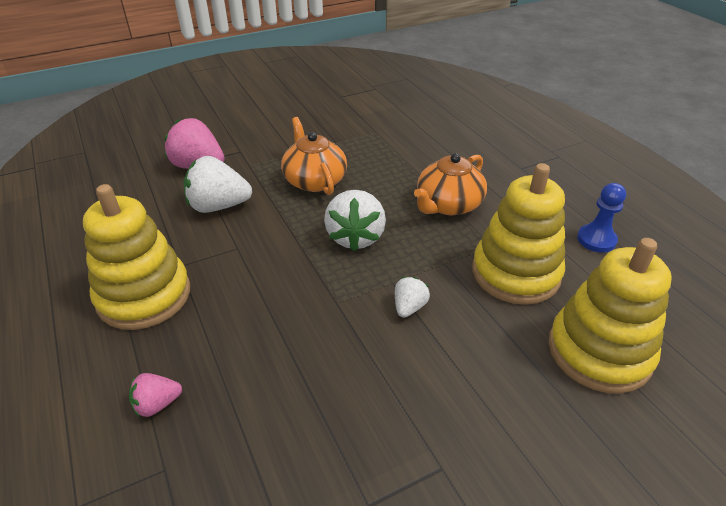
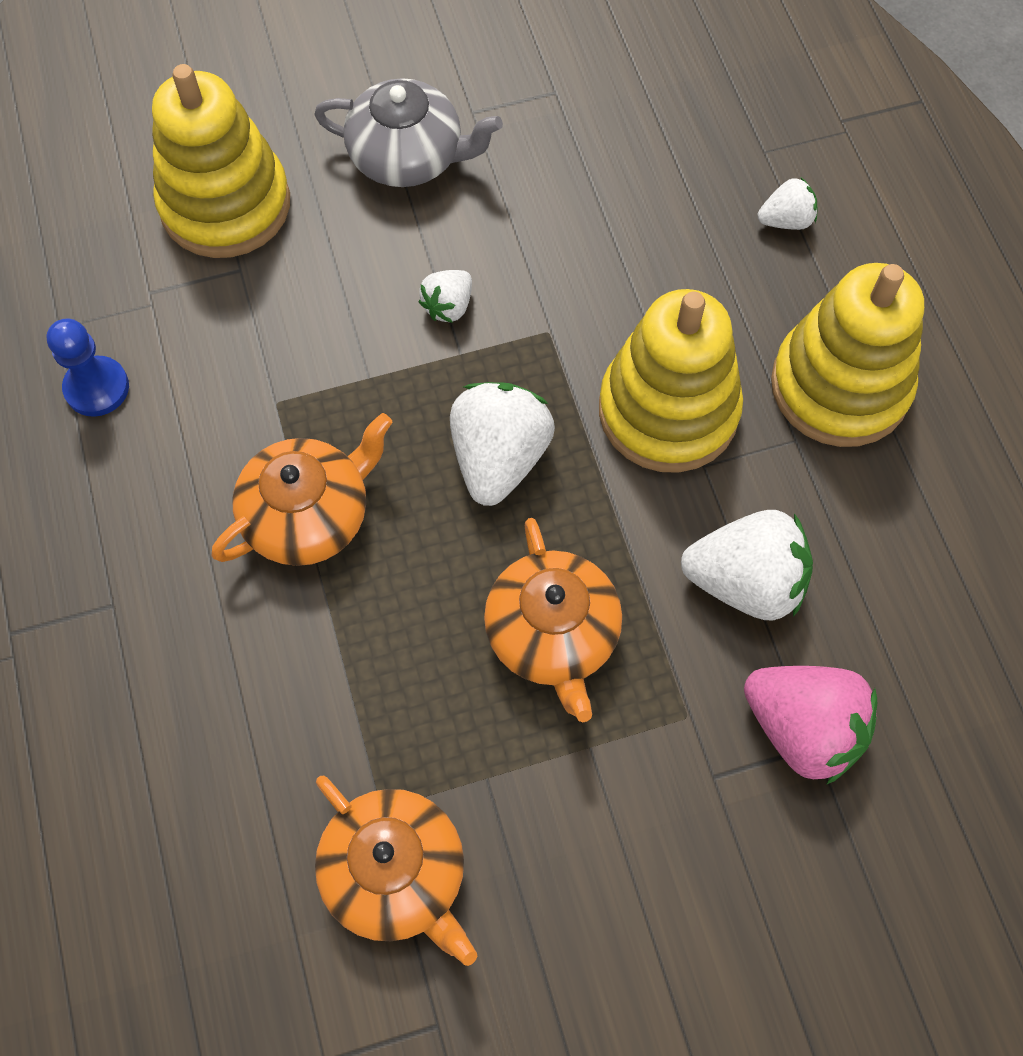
camera: 170 degrees left, 25 degrees up
(157, 404) = (786, 220): pink strawberry -> white strawberry
(364, 120) = (396, 874): none -> orange teapot
(480, 412) = (408, 157): none -> grey teapot
(515, 273) = (266, 341): yellow stacking toy -> yellow stacking toy (668, 411)

